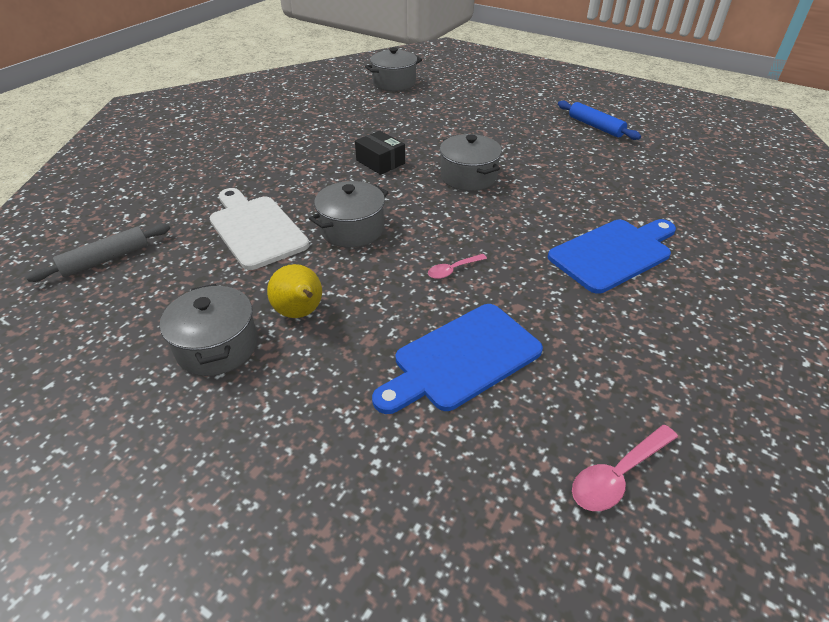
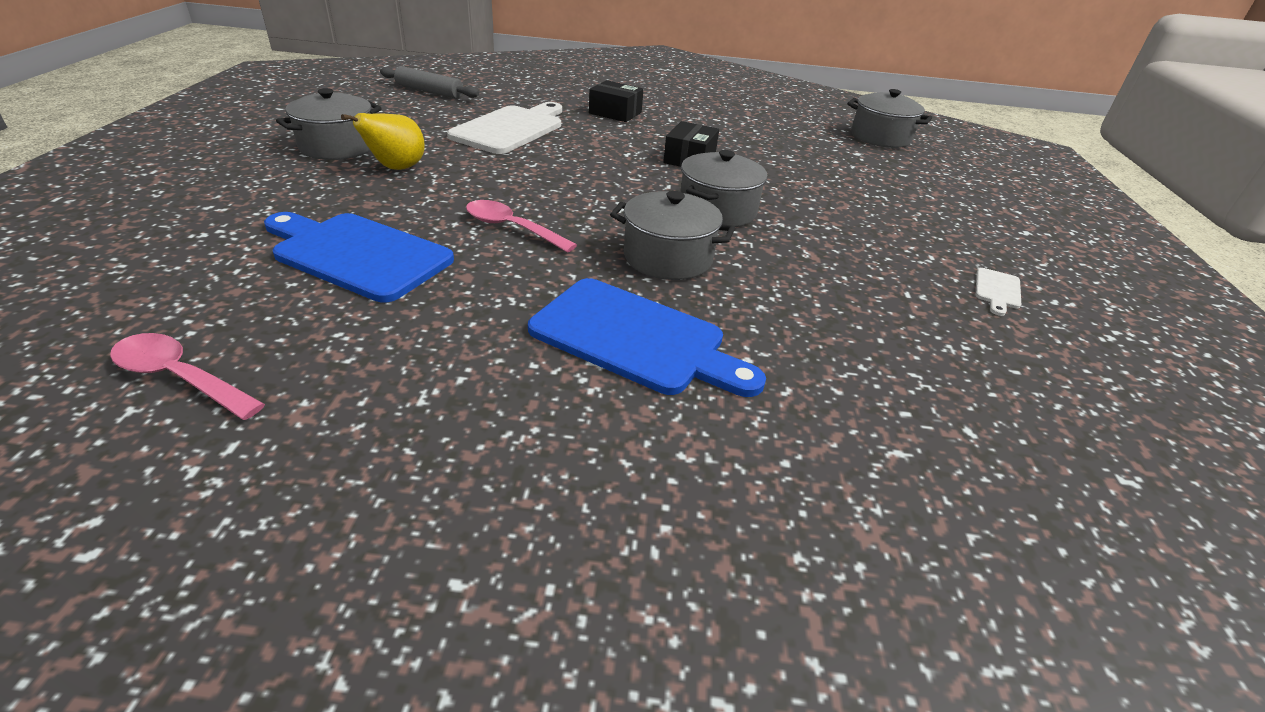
camera: 60 degrees right, 5 degrees down
(264, 167) = (615, 113): none -> black box
(352, 229) = (545, 167): grey pot -> grey pot (668, 258)
(453, 270) = (511, 228): pink spoon -> pink spoon, size x1.54
(595, 126) = (997, 290): blue rolling pin -> white cutting board

